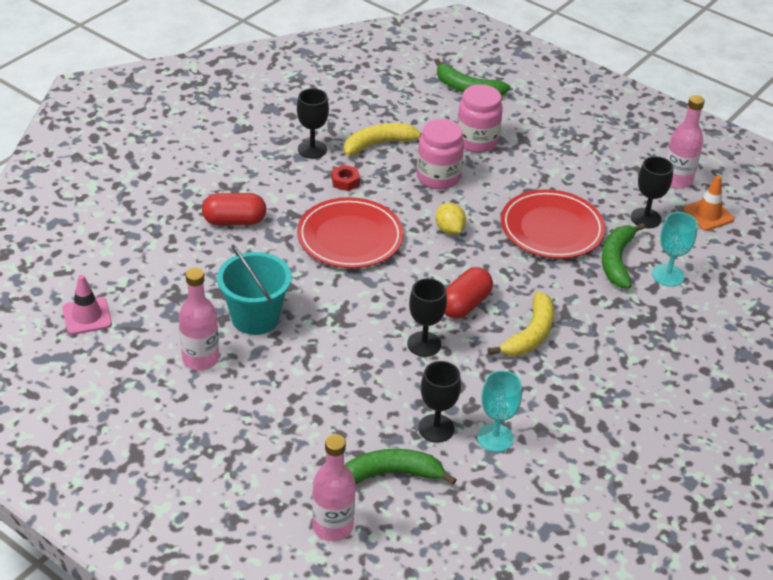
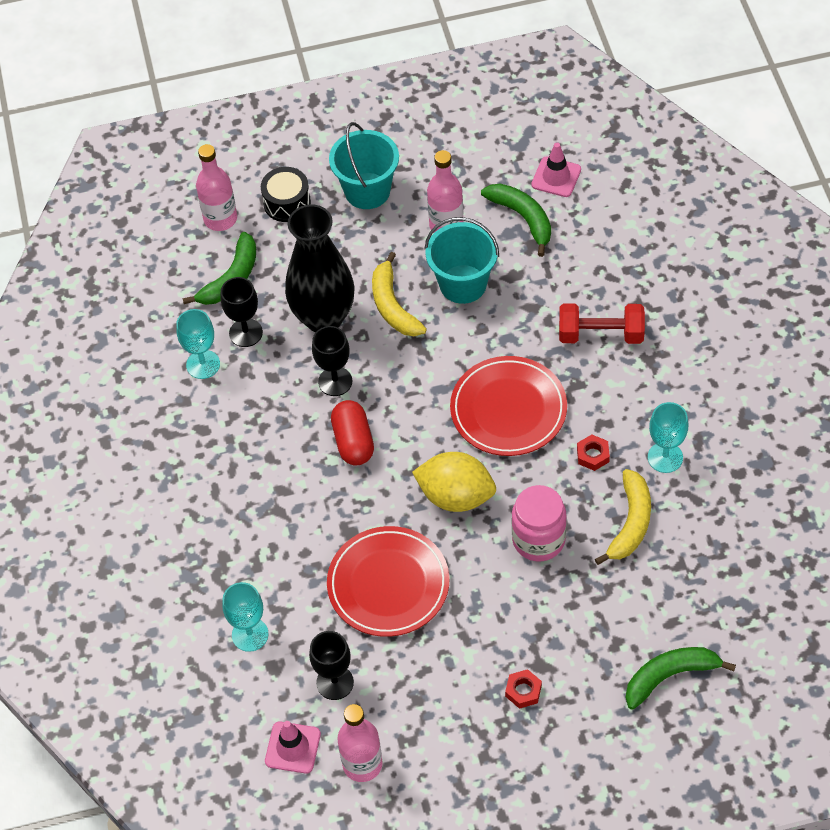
camera: 135 degrees right, 15 degrees up
(205, 434) = (367, 191): none -> turquoise bucket
(234, 221) = (601, 334): red capsule -> red dumbbell
(269, 485) = (287, 203): none -> black drum
(312, 149) = (665, 457): black goblet -> turquoise goblet
(371, 385) = (324, 318): none -> black vase
(449, 230) = (456, 496): yellow lemon -> yellow lemon, size x1.75
(477, 141) = (569, 617): pink jar -> none
(530, 334) = (279, 465): yellow banana -> yellow banana (393, 305)
(548, 138) = (523, 691): none -> red nut
(617, 261) = (303, 606): green banana -> green banana (523, 218)
(708, 214) = (292, 747): orange traffic cone -> pink traffic cone

